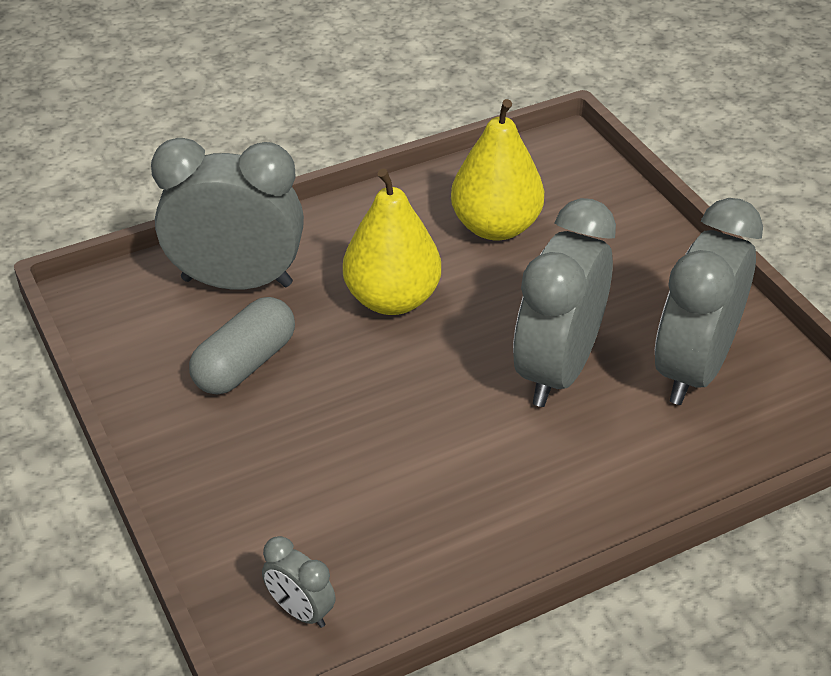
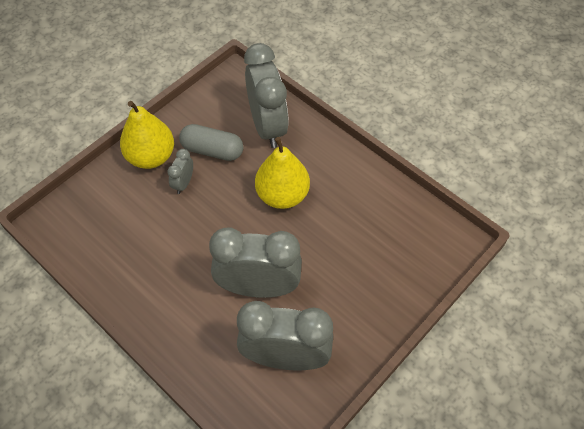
camera: 70 degrees right, 15 degrees up
(301, 611) = (71, 224): grey clock -> grey clock (183, 183)
(495, 227) = (363, 225): yellow pear -> yellow pear (151, 156)

